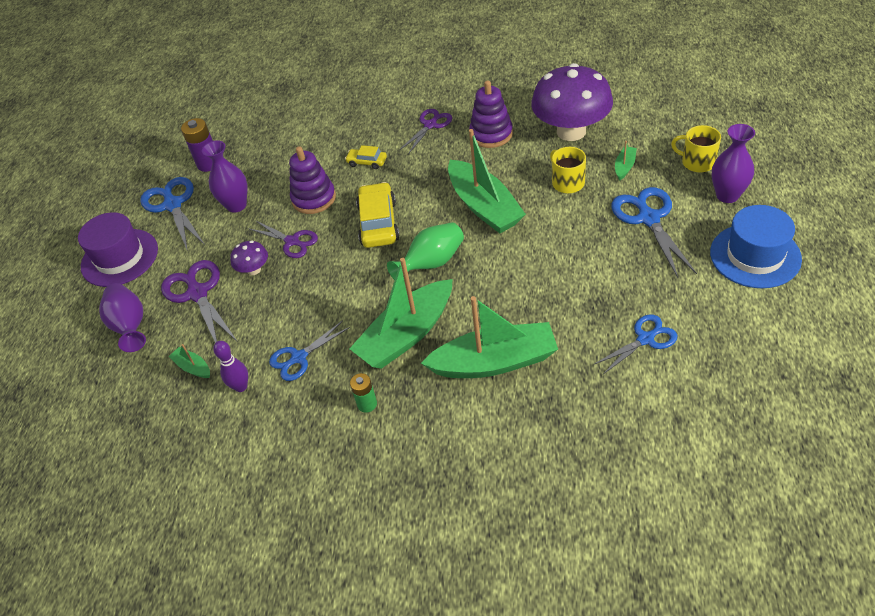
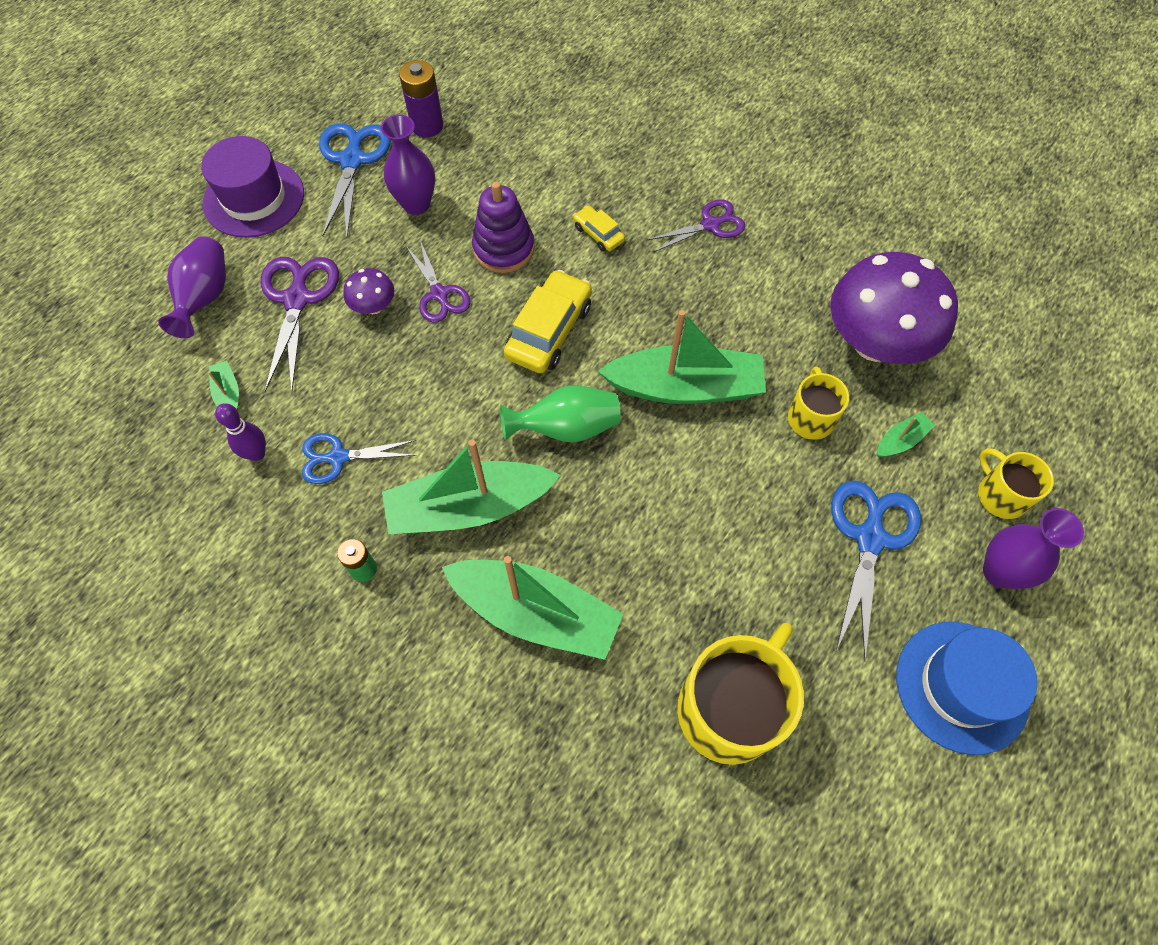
camera: 25 degrees right, 15 degrees up
(484, 206) = (685, 387): green boat -> green boat turned 90 degrees counterclockwise
(491, 134) = (772, 284): purple stacking toy -> none
(645, 339) = (729, 708): blue scissors -> yellow mug

